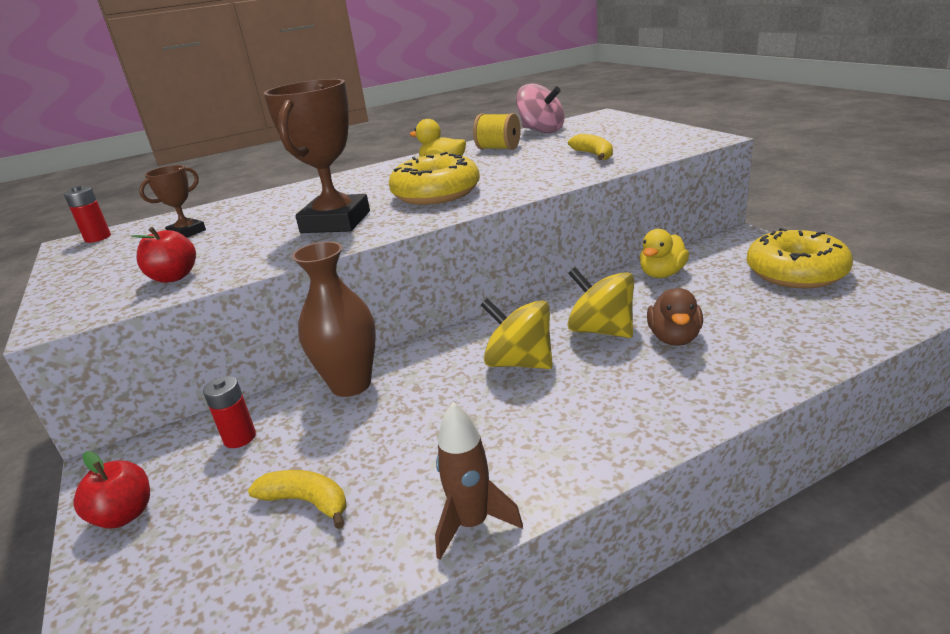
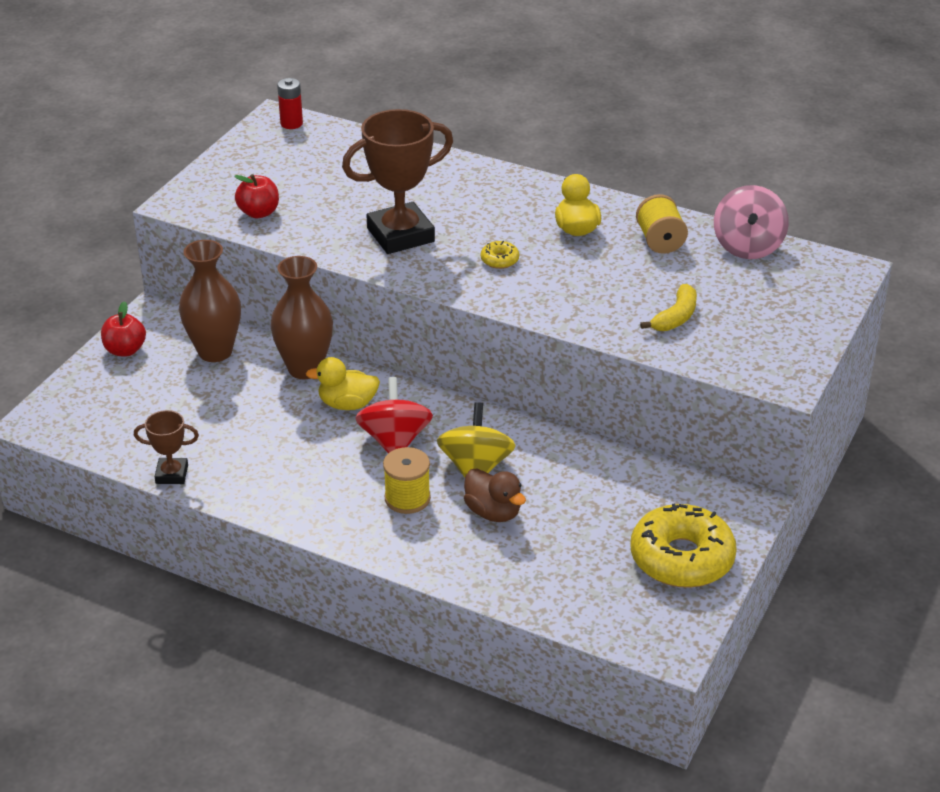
camera: 50 degrees right, 10 degrees up
(187, 232) = (330, 165): brown trophy -> brown trophy (172, 474)
(240, 438) = (215, 351): red battery -> brown vase
(307, 502) = (185, 415): yellow banana -> none
(436, 193) = (499, 260): yellow donut -> yellow donut, size x0.41
(472, 524) = (215, 490): brown rocket -> none
(519, 362) = (395, 441): yellow spinning top -> red spinning top
(614, 379) = (407, 498): none -> yellow spool
(662, 274) = (612, 471): yellow duck -> yellow duck (347, 404)
(674, 338) = (493, 512): brown duck -> brown duck turned 105 degrees counterclockwise

